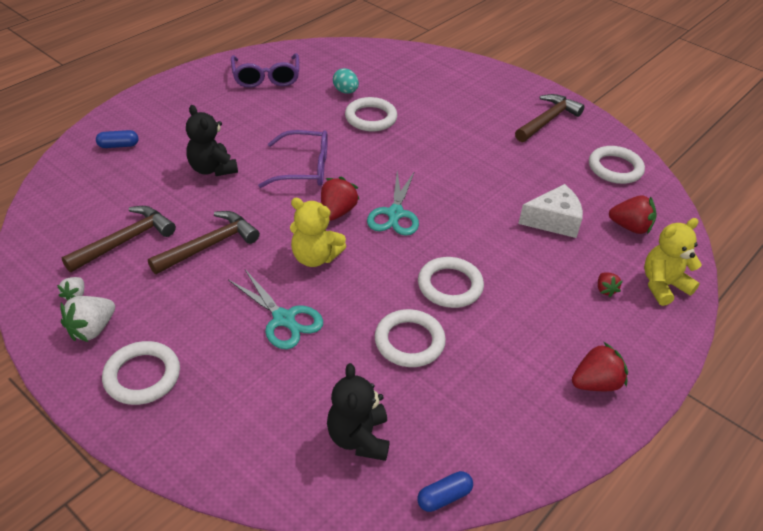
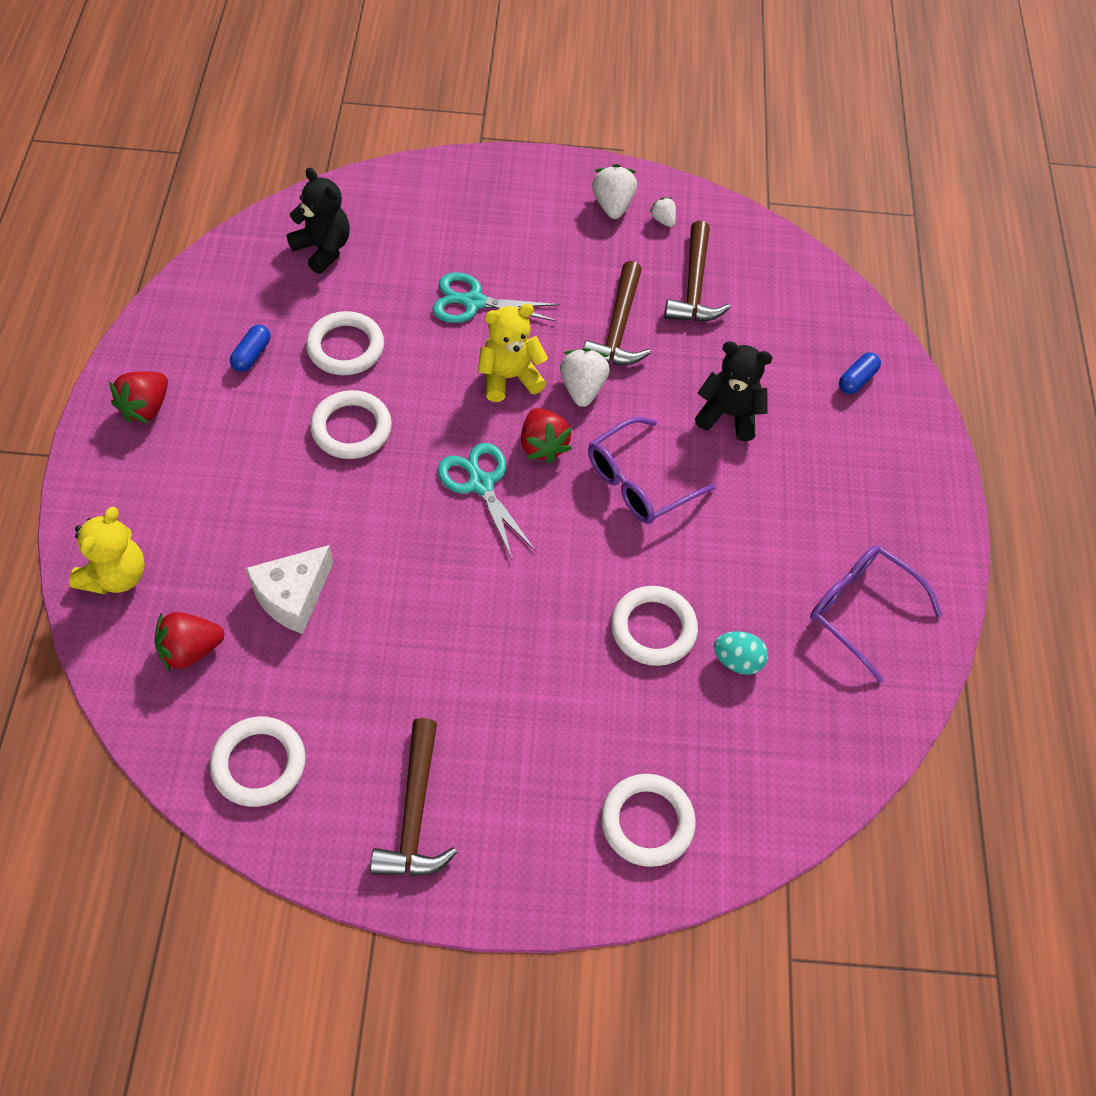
camera: 140 degrees right, 15 degrees up
(142, 376) = (530, 198): white ring -> white ring (647, 822)
(277, 226) = (582, 388): none -> white strawberry
(444, 497) = (226, 247): blue capsule -> blue capsule (252, 355)
(605, 290) = (182, 526): red strawberry -> none

